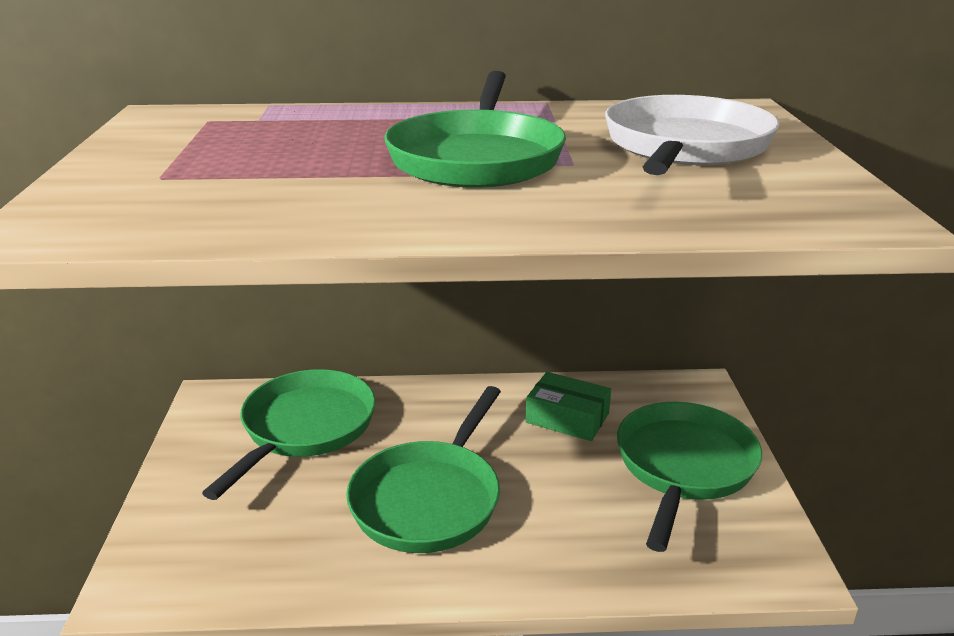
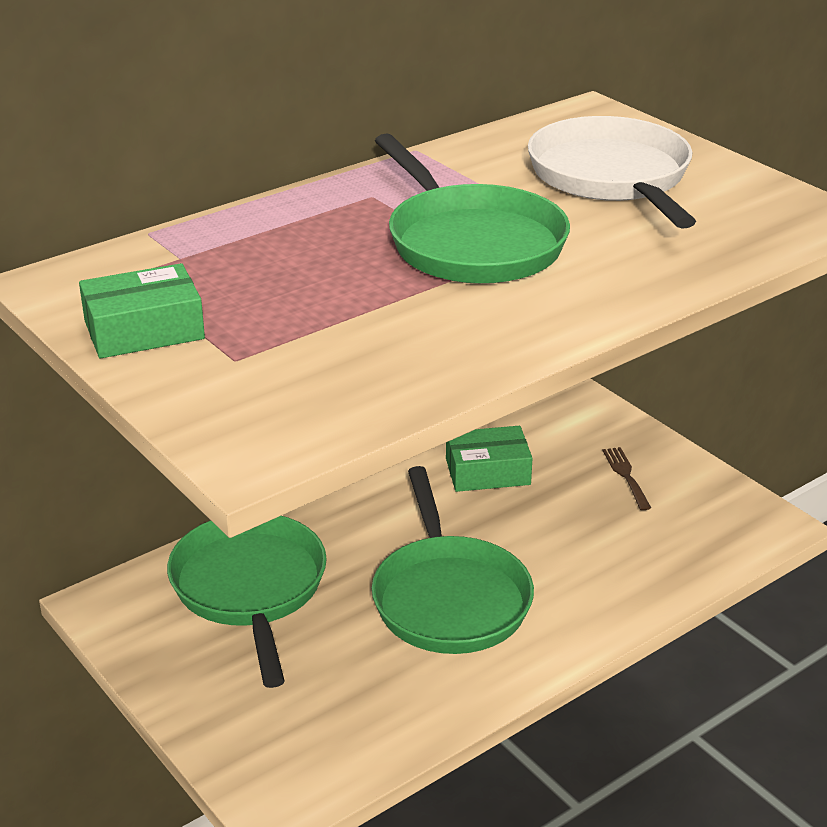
camera: 35 degrees left, 5 degrees up
(148, 148) = (144, 330): none -> green box
(683, 467) = (626, 475): green pan -> brown fork

